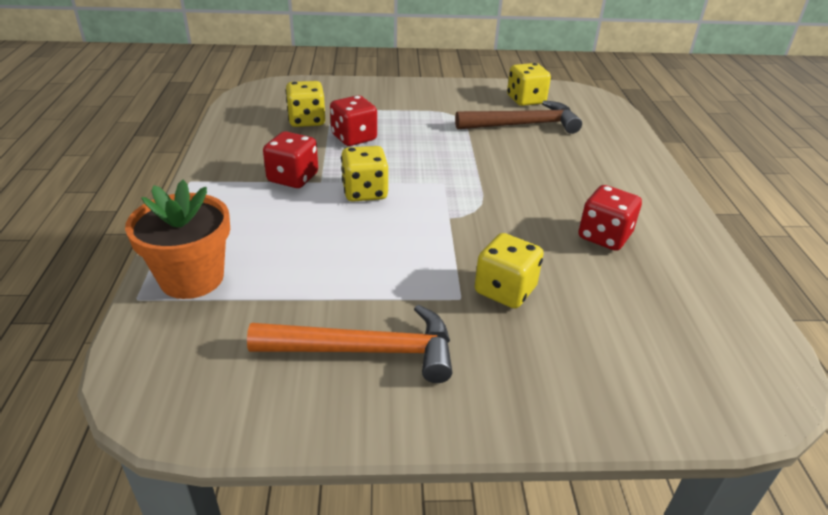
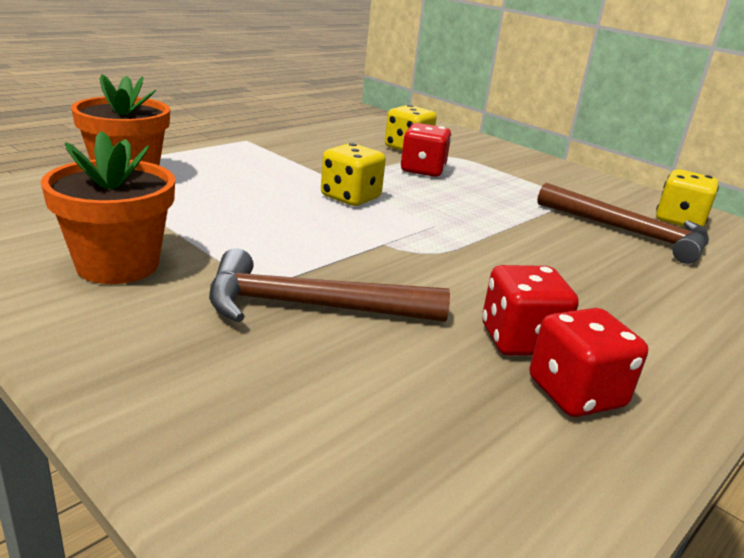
camera: 45 degrees right, 10 degrees down
(293, 178) = (316, 167): red dice -> red dice (576, 393)
(366, 351) = (118, 265): orange hammer -> orange flower pot
(505, 290) = (310, 306): yellow dice -> brown hammer

